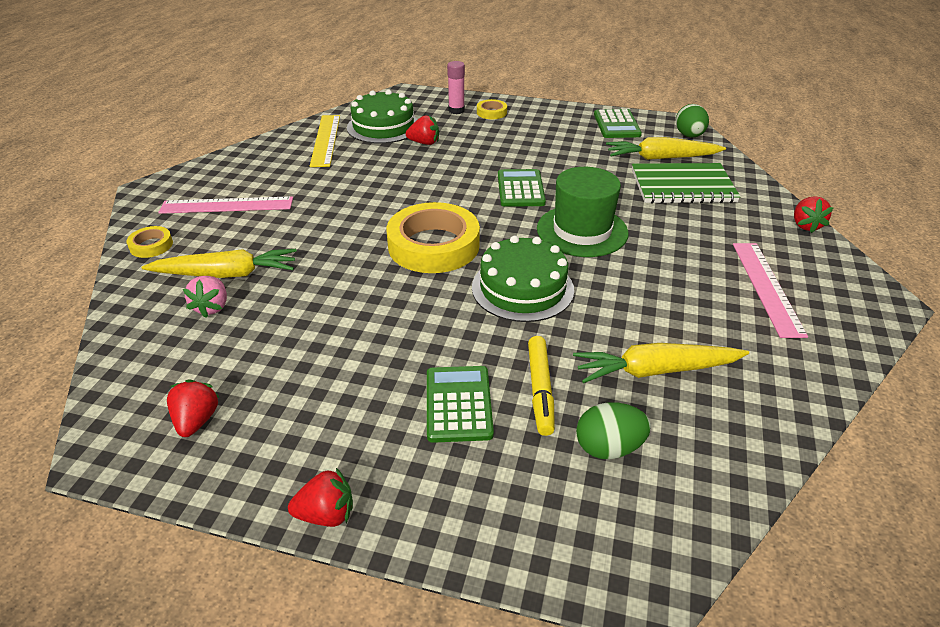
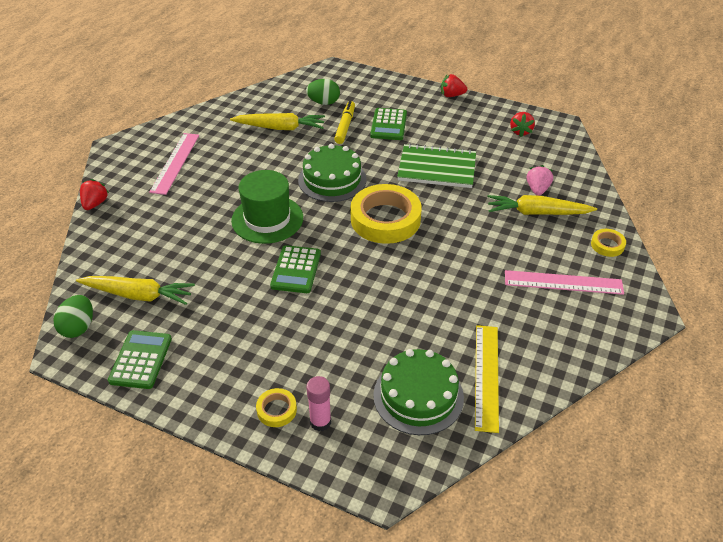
camera: 170 degrees left, 5 degrees up
(424, 143) = (373, 354): red strawberry -> none
(682, 186) = (151, 255): green notebook -> green notebook (437, 168)

